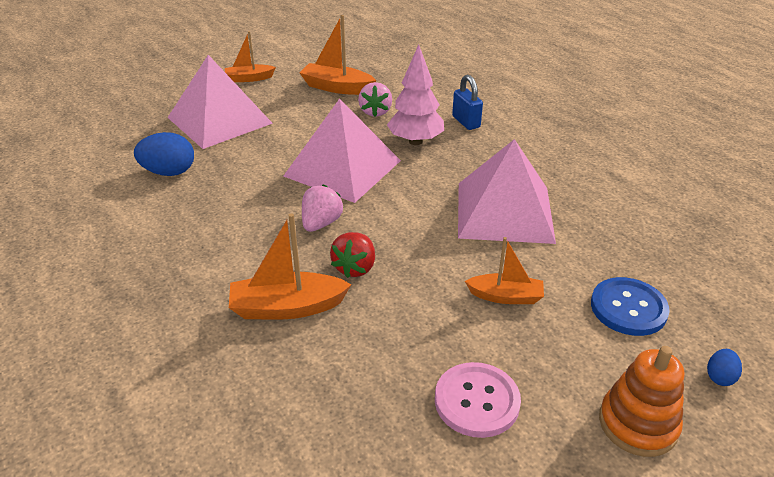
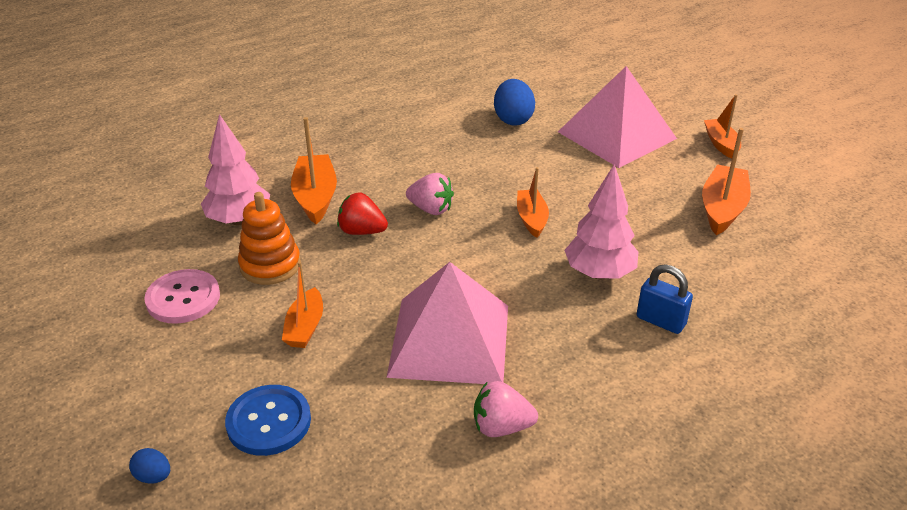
camera: 90 degrees right, 0 degrees up
(327, 371) = (239, 220): none -> pink tree
(342, 168) = (531, 219): pink pyramid -> orange boat
(375, 112) = (666, 241): pink strawberry -> pink strawberry (501, 427)
(466, 122) = (660, 321): blue padlock -> blue padlock turned 60 degrees clockwise
(637, 424) = (123, 397): orange stacking toy -> orange stacking toy (270, 265)

